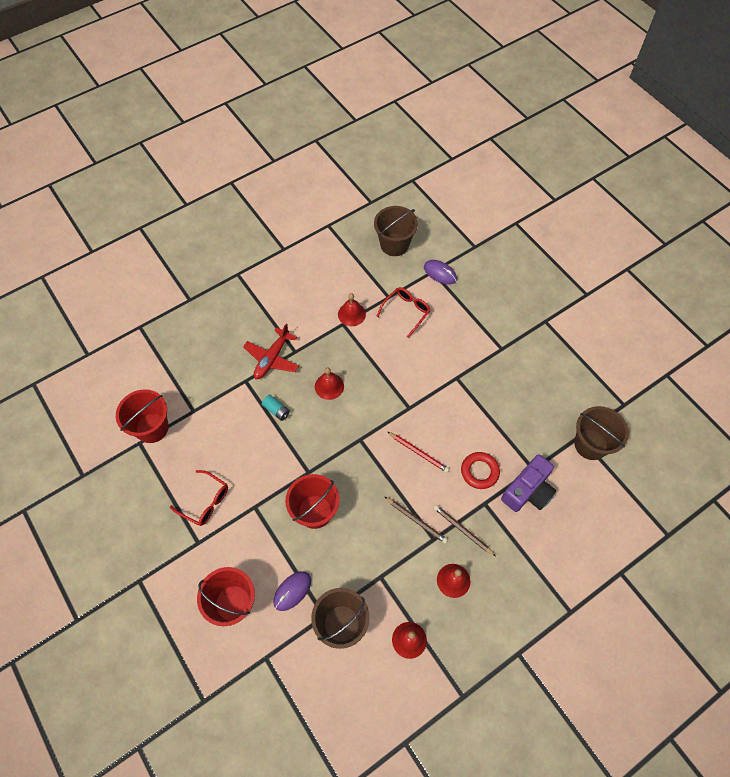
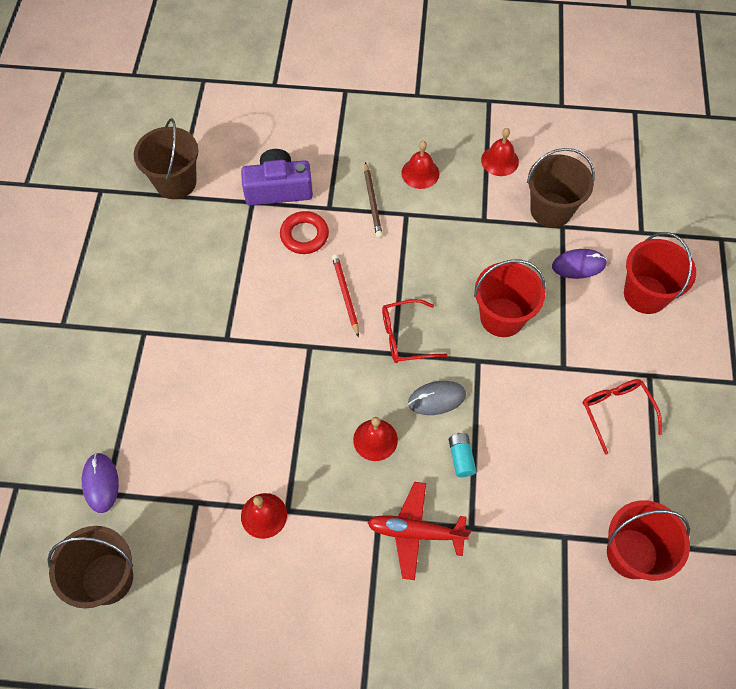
camera: 140 degrees left, 0 degrees up
(272, 358) = (415, 532): red plane -> red plane turned 150 degrees counterclockwise
(314, 432) = (436, 399): none -> grey mouse
(406, 311) = (196, 463): red glasses -> red glasses (405, 337)
(416, 520) = (408, 239): brown pencil -> none

